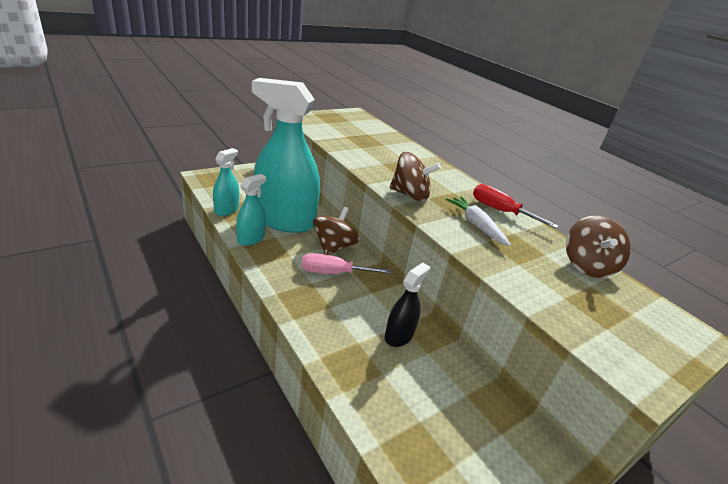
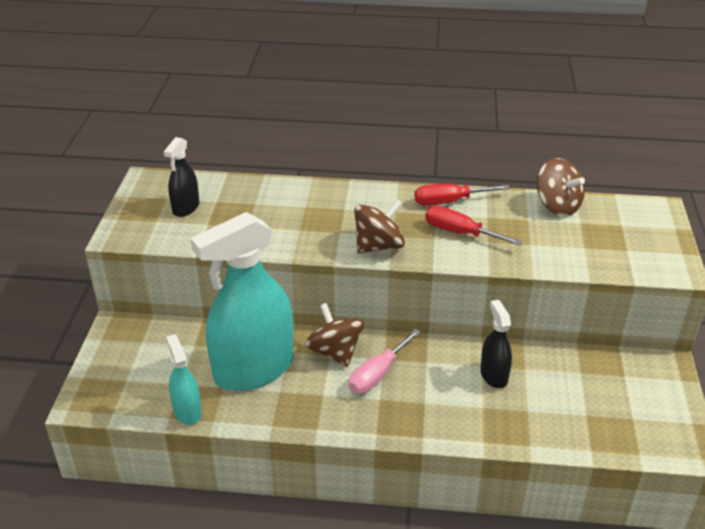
camera: 45 degrees left, 5 degrees up
(251, 238) = (266, 414): turquoise spray bottle -> none
(349, 127) = (186, 207): none -> black spray bottle
(476, 225) = (460, 233): white carrot -> red screwdriver

